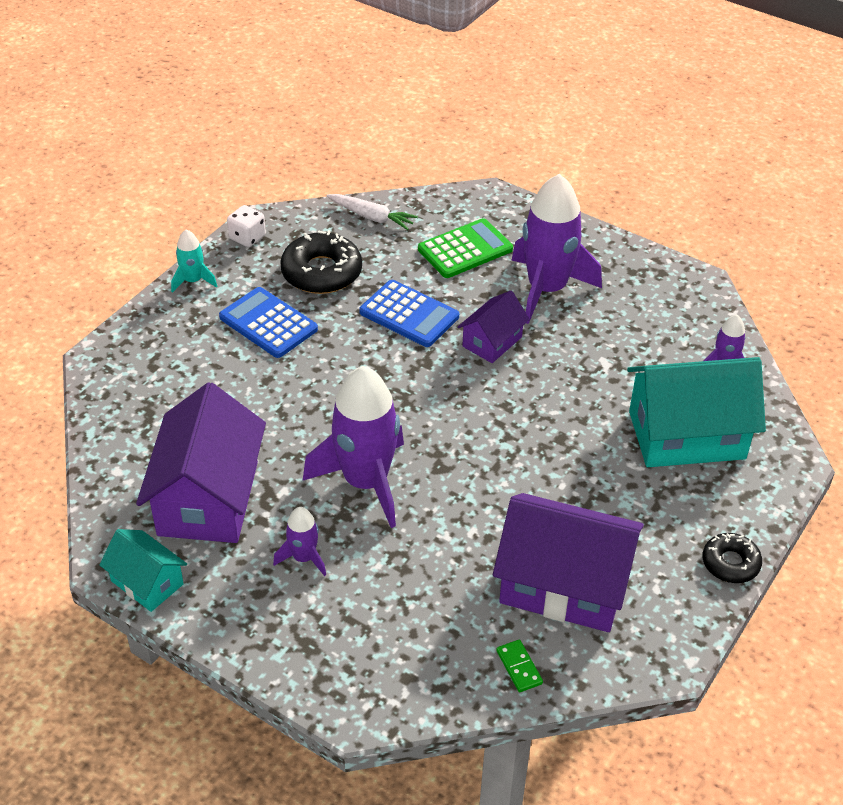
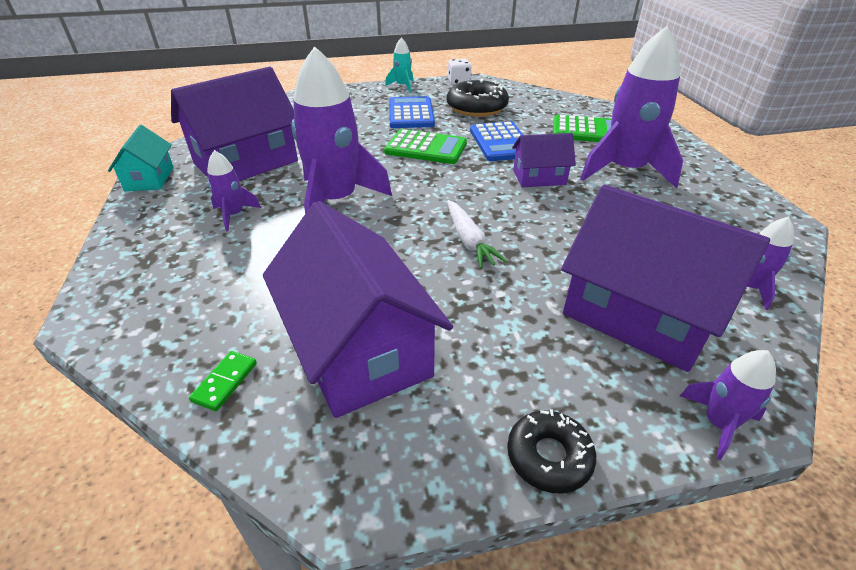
camera: 45 degrees right, 5 degrees down
(352, 366) = (426, 148): none -> green calculator
(371, 217) = (545, 98): white carrot -> white carrot (469, 240)
(686, 435) = (638, 314): turquoise house -> purple house
(784, 481) = (718, 423): none -> purple rocket

